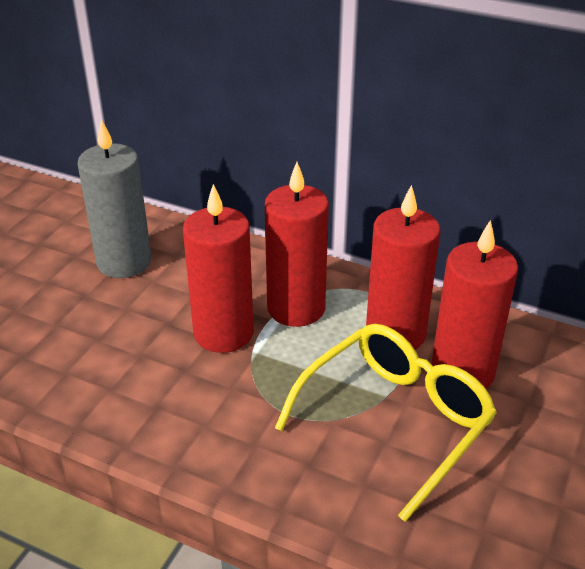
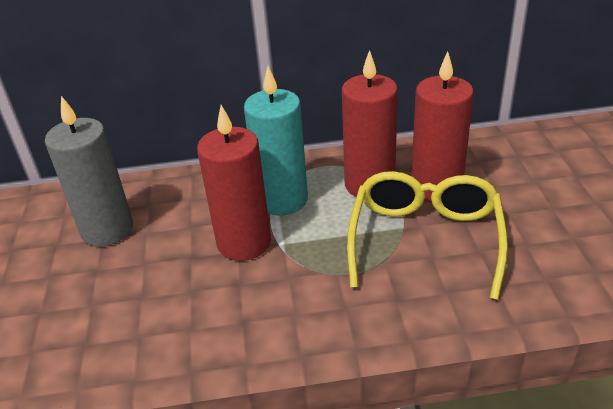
camera: 30 degrees left, 0 degrees up
(296, 308) = (282, 200): red candle -> turquoise candle

